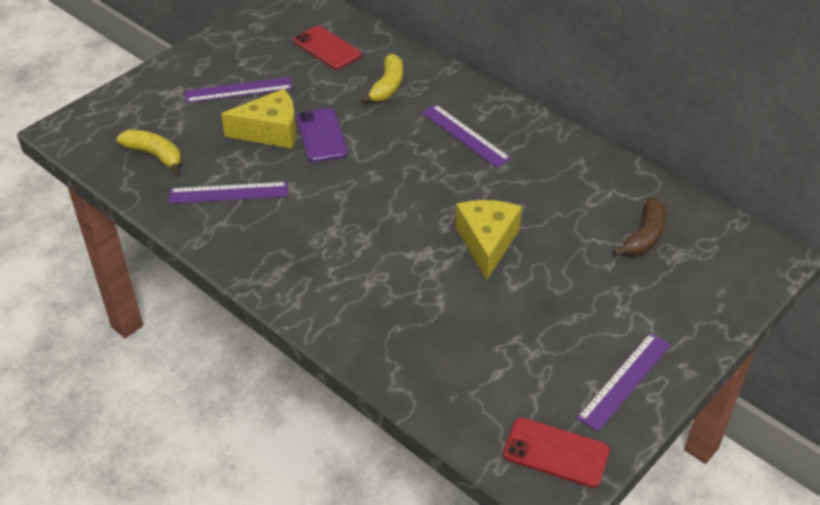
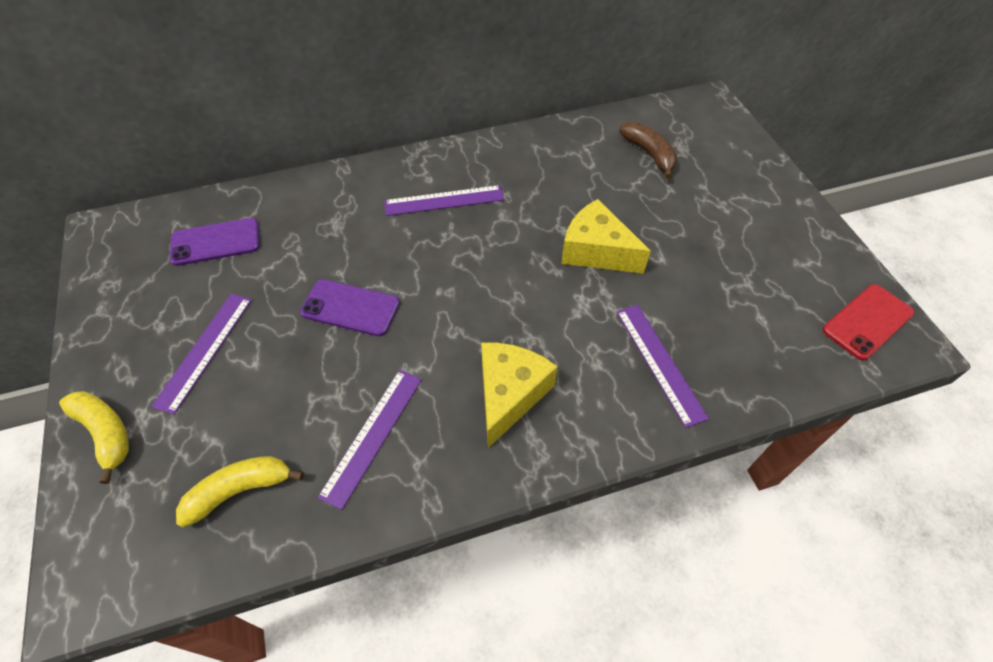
camera: 60 degrees left, 10 degrees up
(270, 131) = (303, 350): yellow cheese -> yellow cheese (509, 394)
(327, 48) = (215, 242): red phone -> purple phone
(387, 86) = (324, 223): yellow banana -> yellow banana (105, 434)
(624, 380) = (803, 241): purple ruler -> purple ruler (659, 363)

